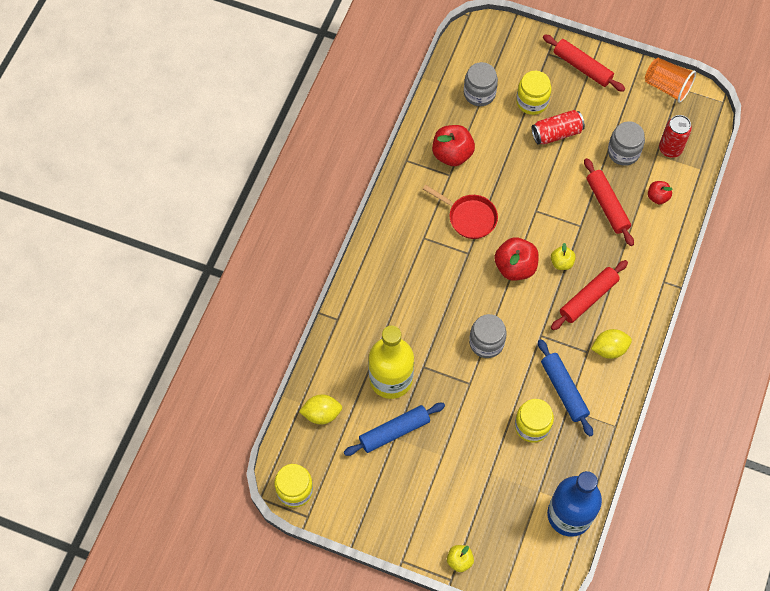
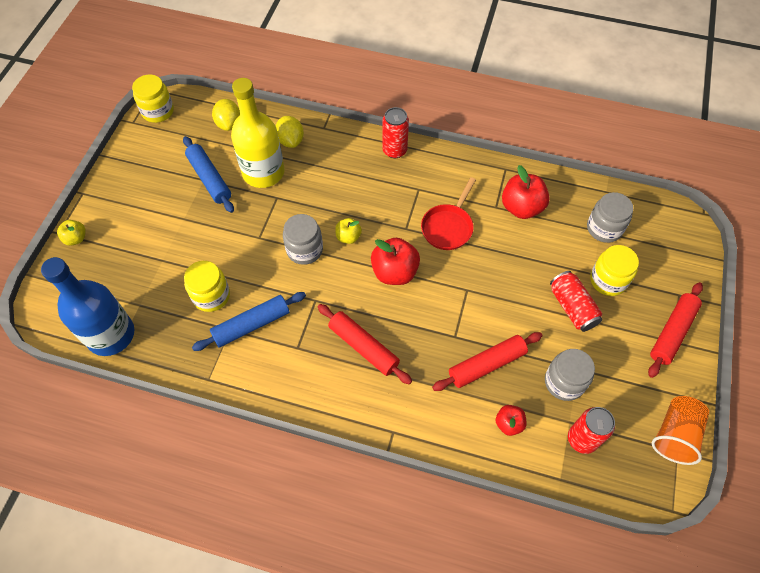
camera: 85 degrees right, 5 degrees down
(374, 254) = (394, 150): none -> red can
(561, 262) = (405, 318): yellow apple -> yellow apple (348, 237)
(609, 349) = (302, 371): yellow lemon -> yellow lemon (290, 141)

